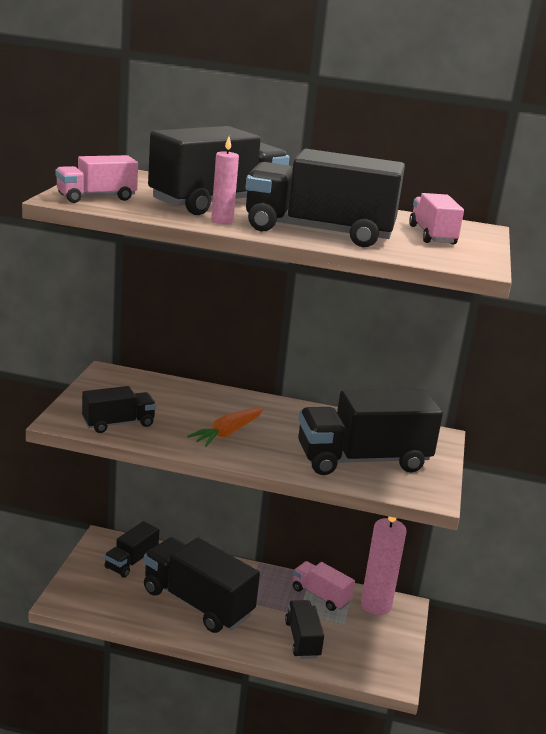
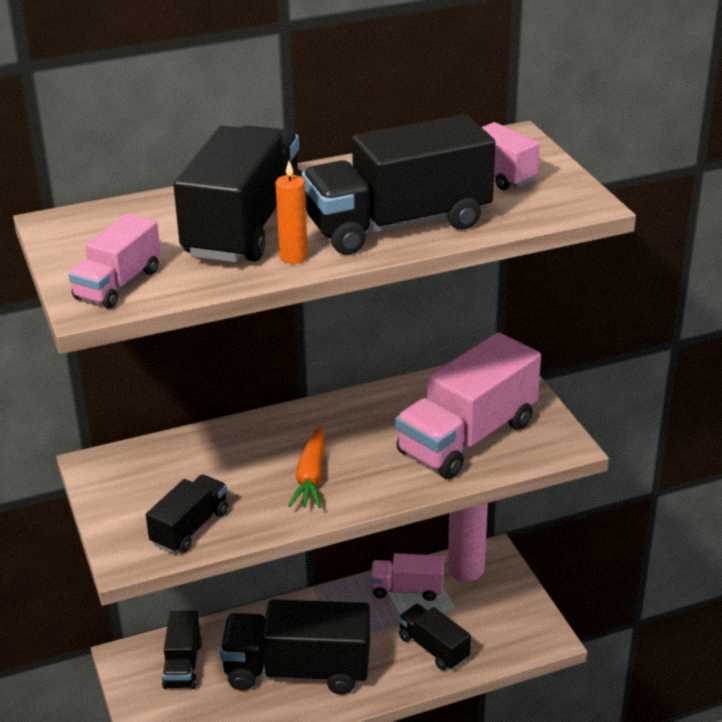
camera: 30 degrees left, 10 degrees up
(222, 221) = (293, 257): pink candle -> orange candle
(362, 460) = (467, 437): black truck -> pink truck

